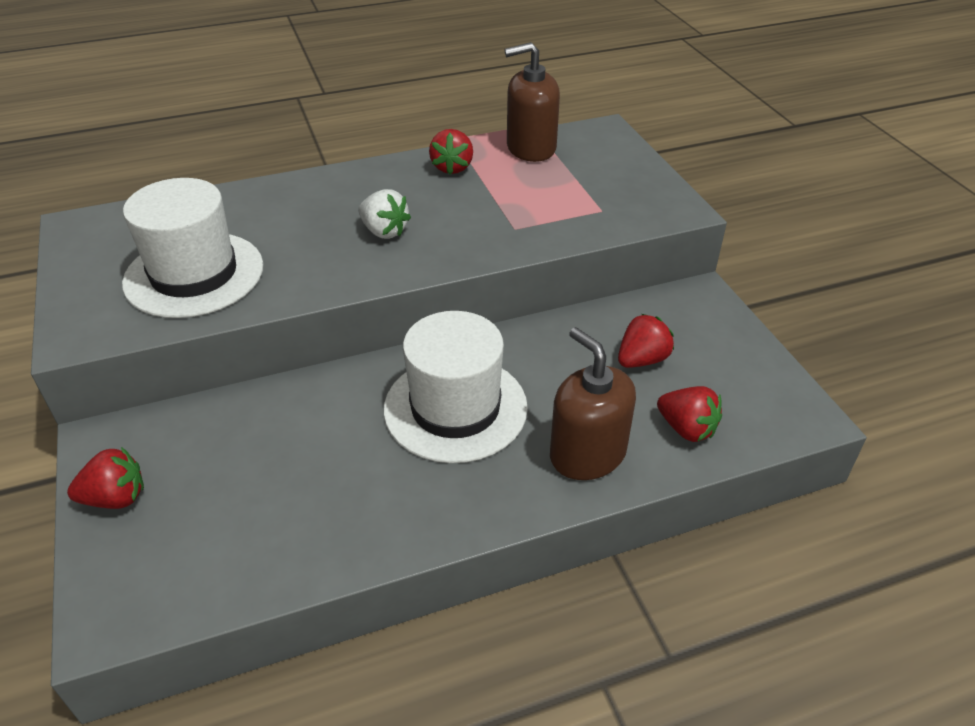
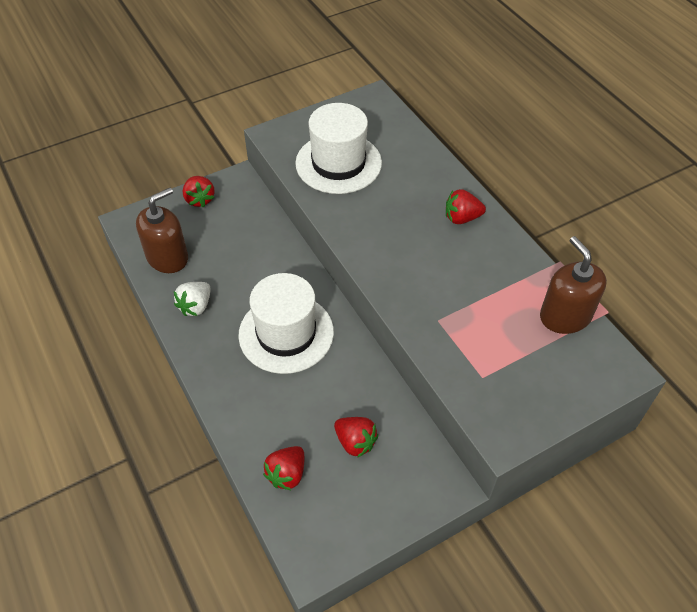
camera: 80 degrees right, 10 degrees up
(384, 231) = (410, 243): white strawberry -> white strawberry (196, 306)
(452, 167) = (511, 267): red strawberry -> red strawberry (461, 218)
(587, 454) = (255, 413): brown soap dispenser -> brown soap dispenser (167, 257)

